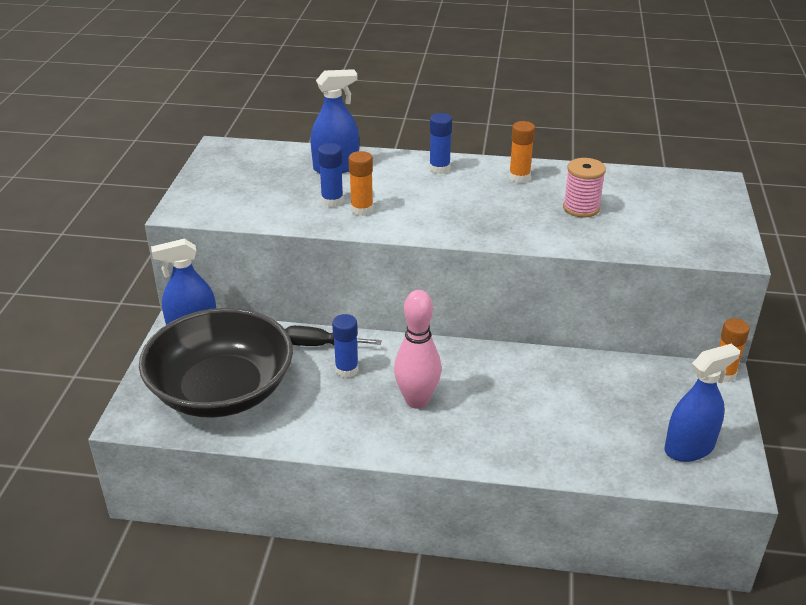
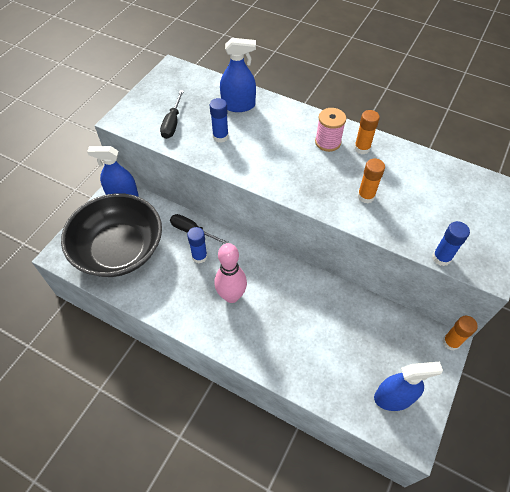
camera: 20 degrees right, 20 degrees up
(257, 201) = (172, 123): none -> black screwdriver
(362, 210) = (236, 150): orange glue stick -> orange glue stick (366, 196)
(439, 169) = (308, 125): blue glue stick -> blue glue stick (441, 258)
(581, 208) = (392, 191): pink spool -> pink spool (328, 142)

